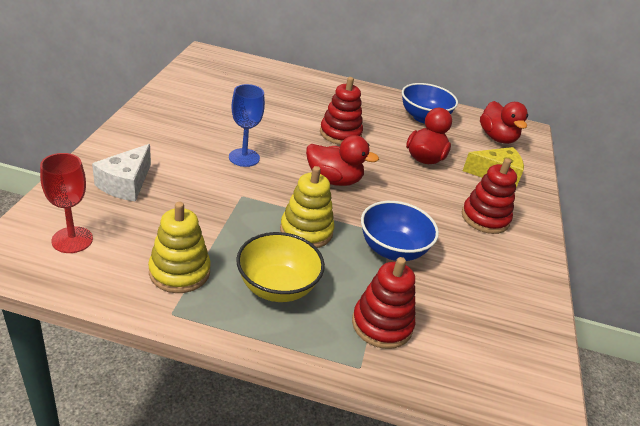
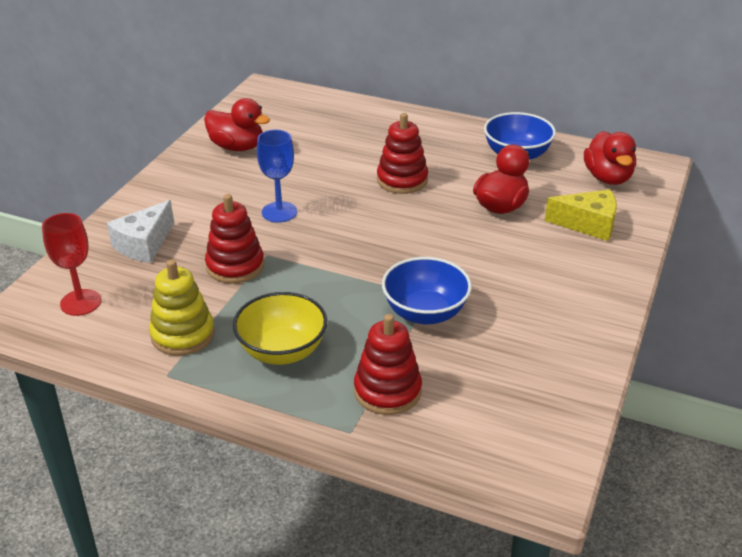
camera: 15 degrees right, 0 degrees up
(306, 231) = (330, 293): yellow stacking toy -> none
(334, 180) = (378, 235): red duck -> red duck (237, 147)
(485, 218) = (553, 277): red stacking toy -> red stacking toy (235, 266)

